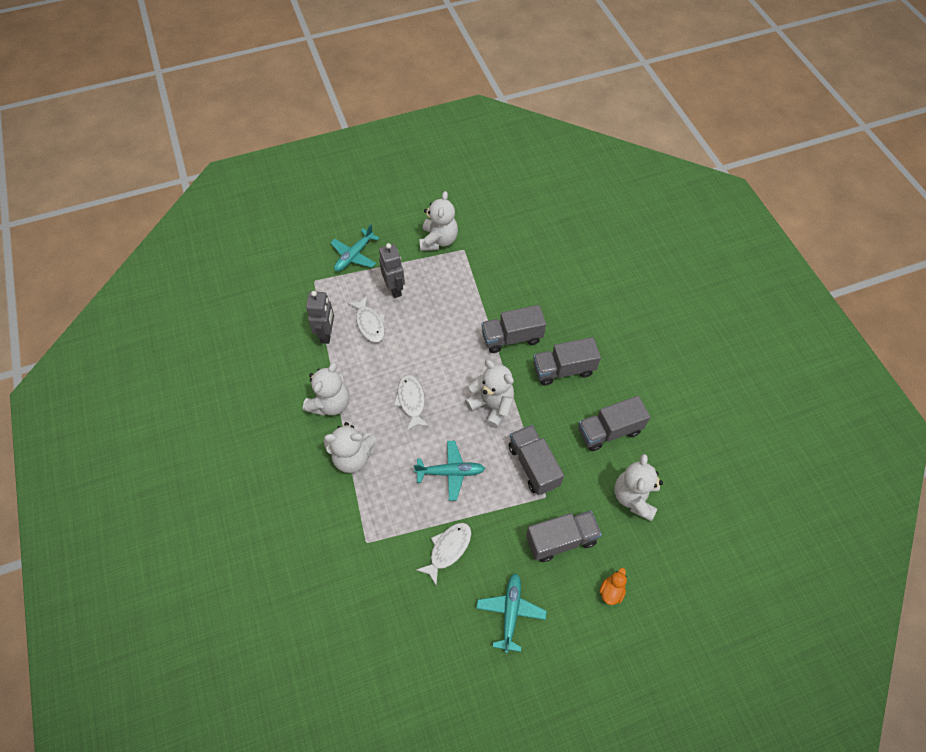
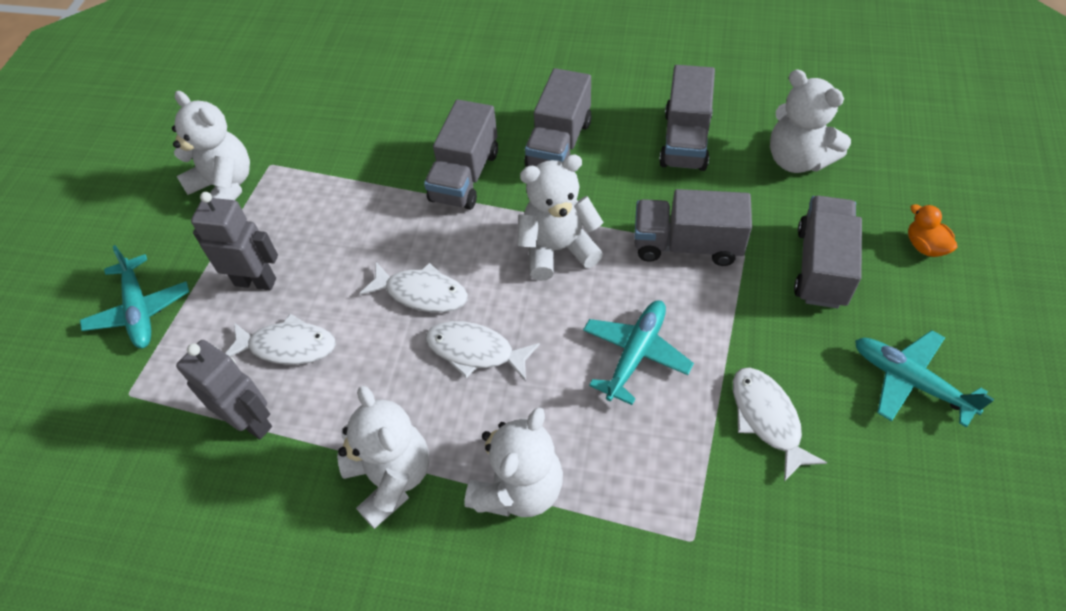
camera: 55 degrees left, 5 degrees down
(429, 360) = (422, 293): none -> white fish

